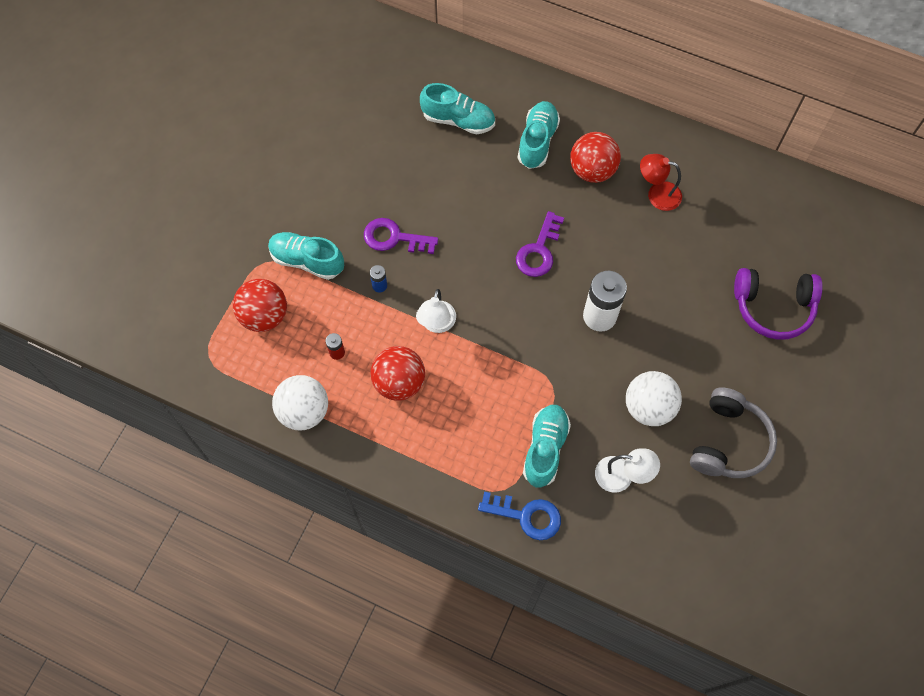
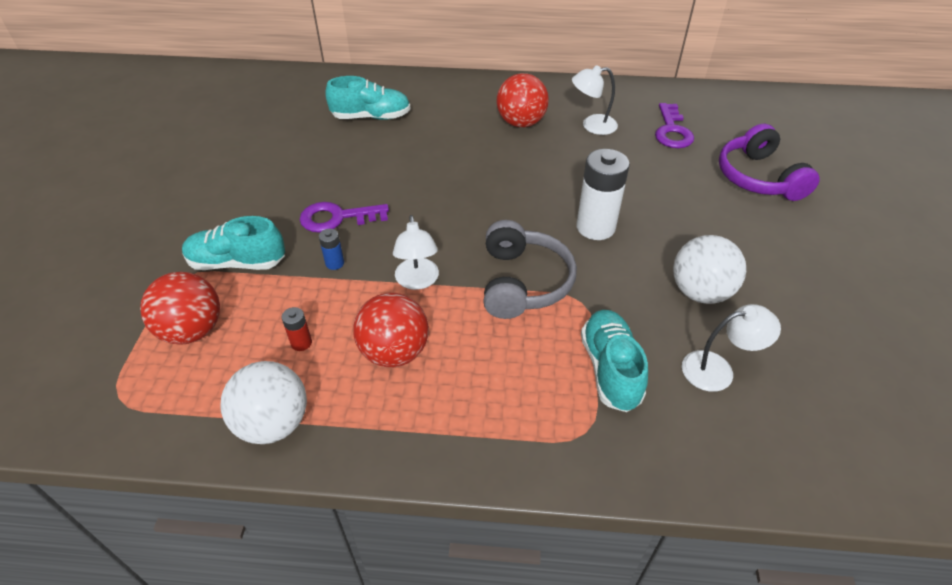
camera: 20 degrees left, 20 degrees down
(526, 516) = (631, 455): blue key -> none
(537, 141) = (457, 115): turquoise shoe -> none
(539, 251) = (501, 191): purple key -> purple key (672, 131)
(657, 194) = (592, 125): red lamp -> white lamp
(729, 442) = (807, 299): grey headphones -> grey headphones (523, 282)
(773, 307) = (758, 178): purple headphones -> purple headphones turned 90 degrees clockwise

